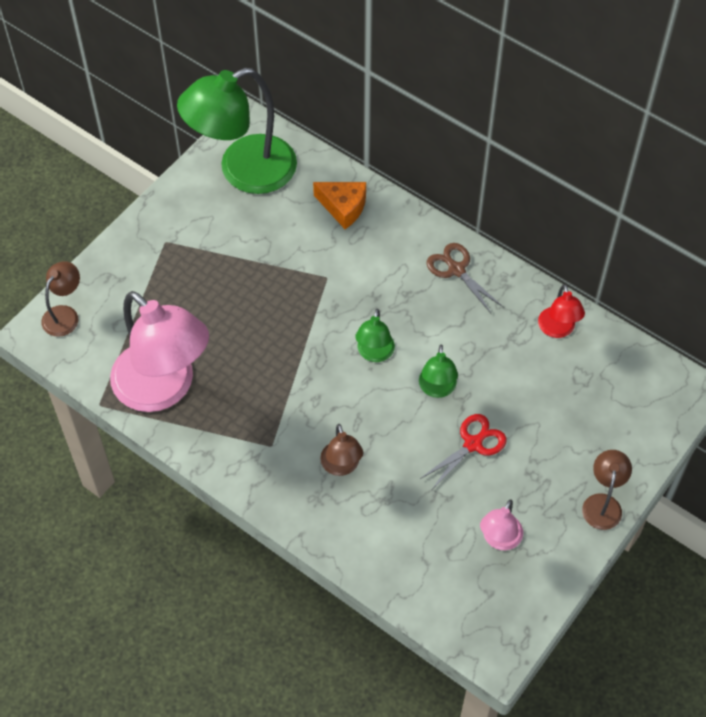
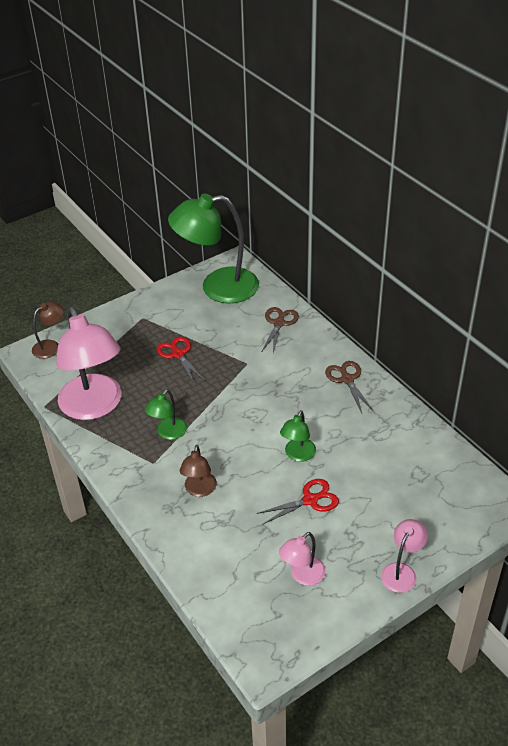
camera: 20 degrees right, 15 degrees down
(235, 285) = (178, 354): none -> red scissors
(343, 207) = (279, 323): orange cheese -> brown scissors
(374, 354) = (260, 420): green lamp -> green lamp (168, 433)
(558, 330) = (412, 437): red lamp -> none
(603, 503) = (401, 571): brown lamp -> pink lamp

